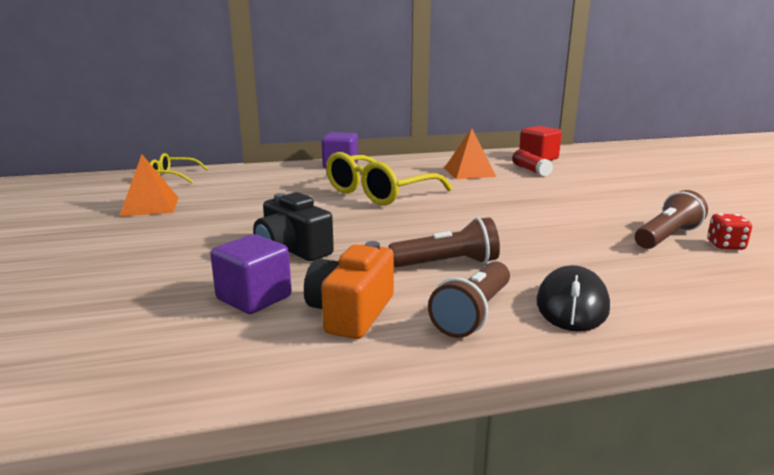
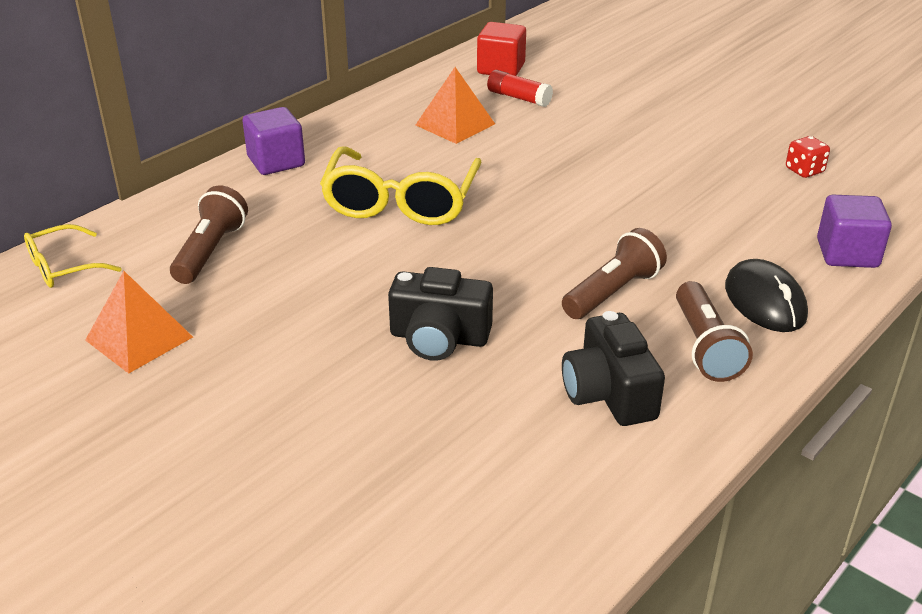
camera: 35 degrees left, 15 degrees up
(254, 298) = (499, 418): purple cube -> purple cube (847, 253)
(351, 312) = (609, 393): orange camera -> black camera
(666, 237) = (751, 175): brown flashlight -> brown flashlight (210, 251)

